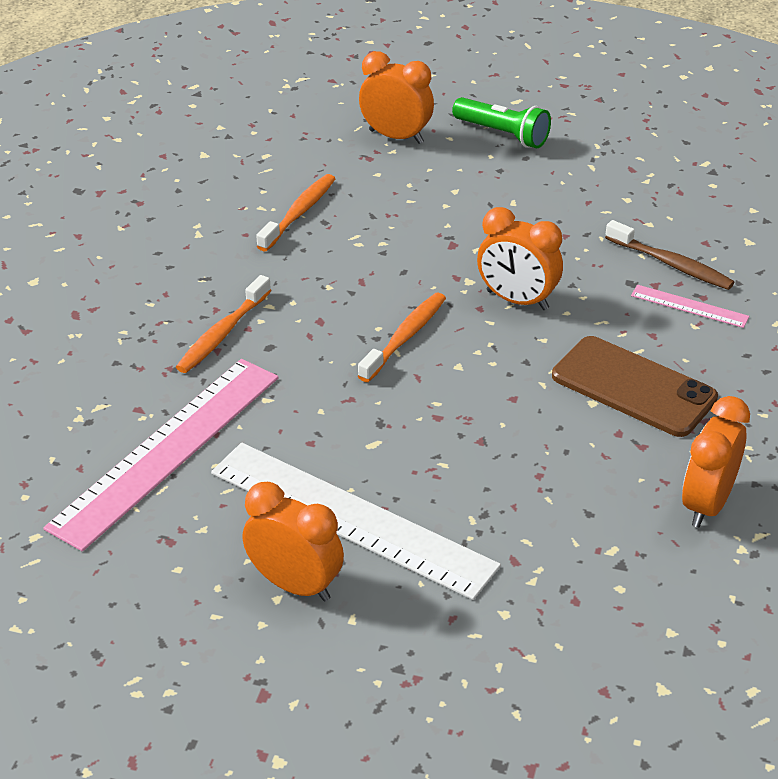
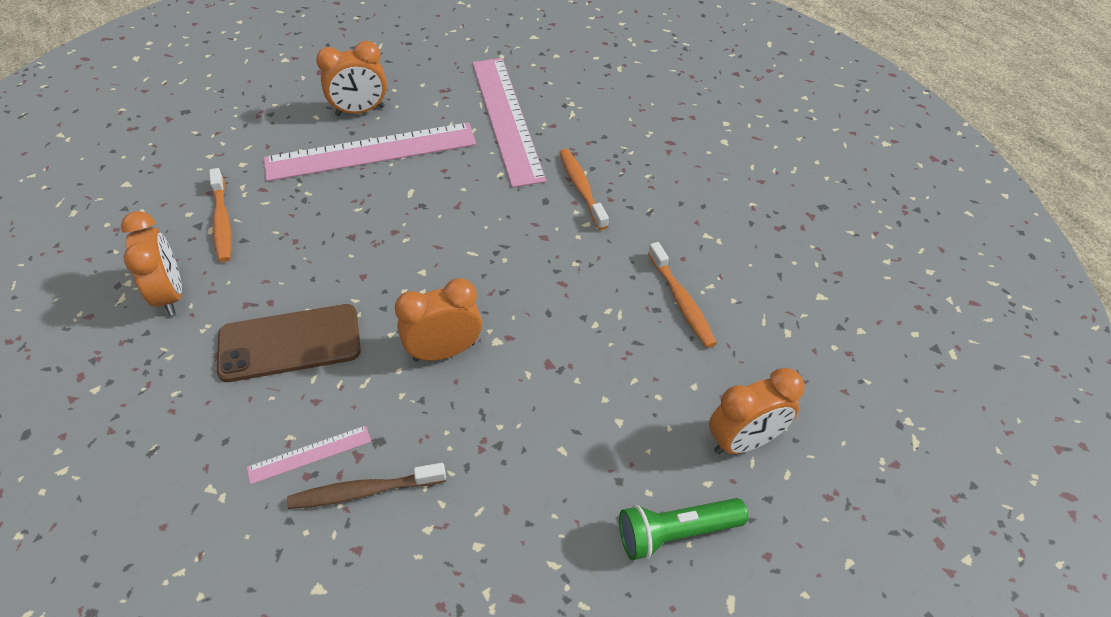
camera: 130 degrees right, 10 degrees up
(351, 519) = (371, 151): white ruler -> pink ruler
(405, 337) = (479, 265): orange toothbrush -> orange toothbrush (222, 222)

